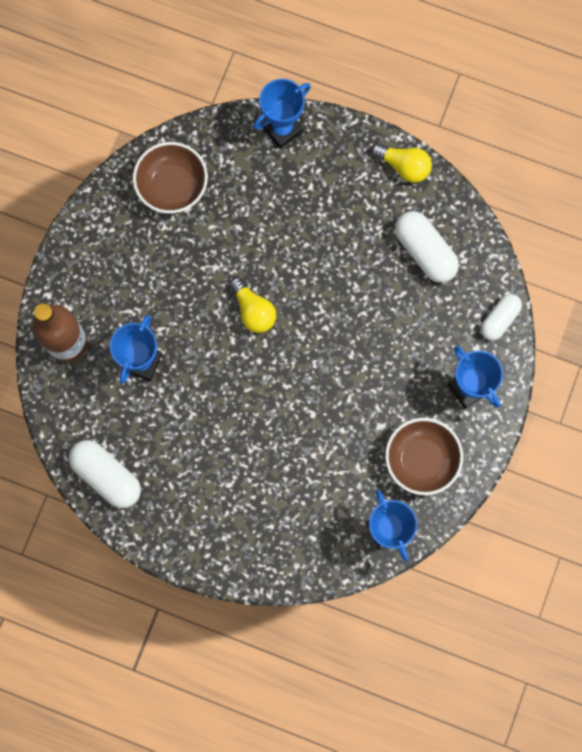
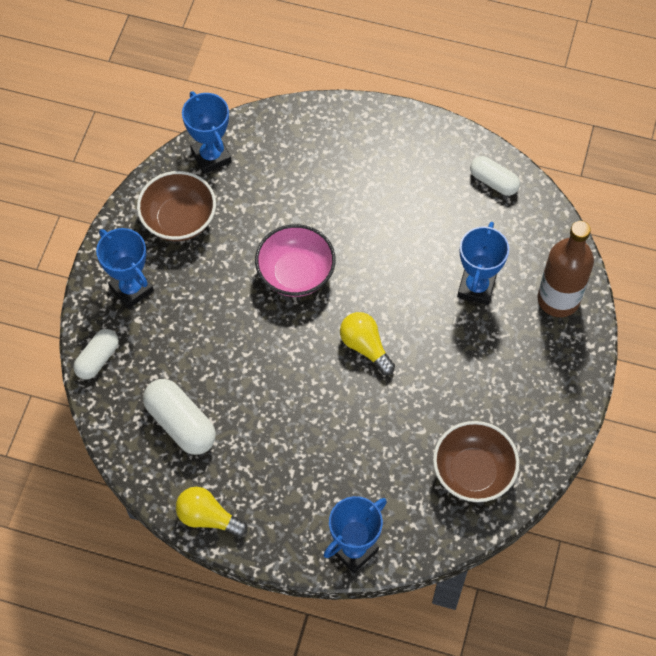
camera: 175 degrees right, 15 degrees down
(107, 476) = (493, 182): white capsule -> white capsule, size x0.65
(311, 391) = (295, 273): none -> pink bowl

